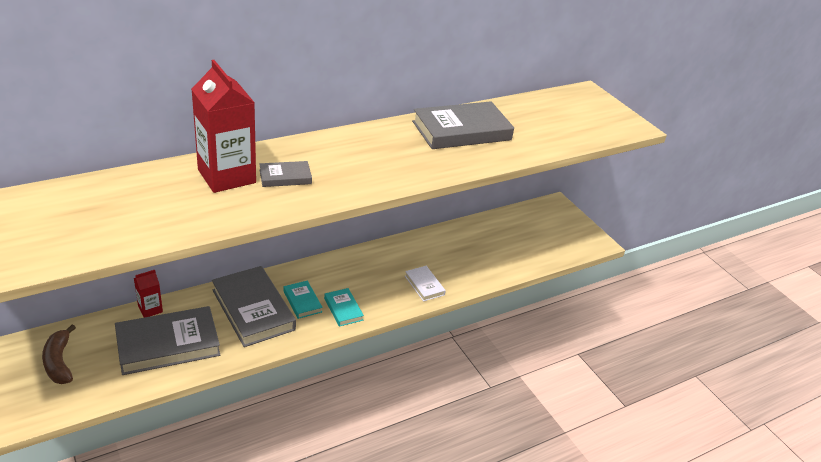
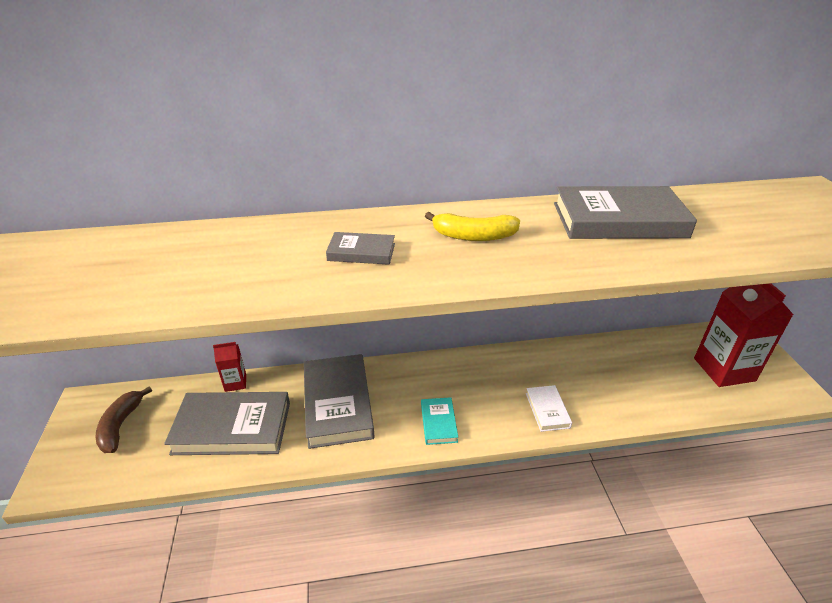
camera: 25 degrees right, 0 degrees up
(226, 176) = (293, 243): red carton -> red carton (724, 369)
(302, 301) = (395, 404): turquoise book -> none
(363, 155) = (474, 236): none -> yellow banana

